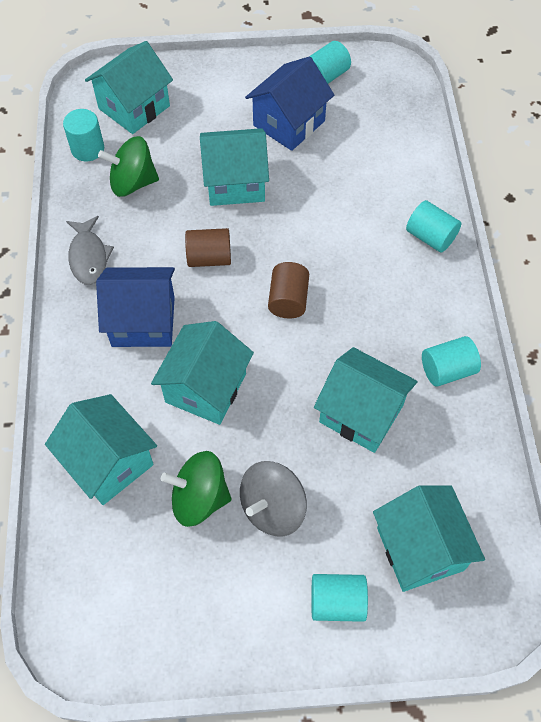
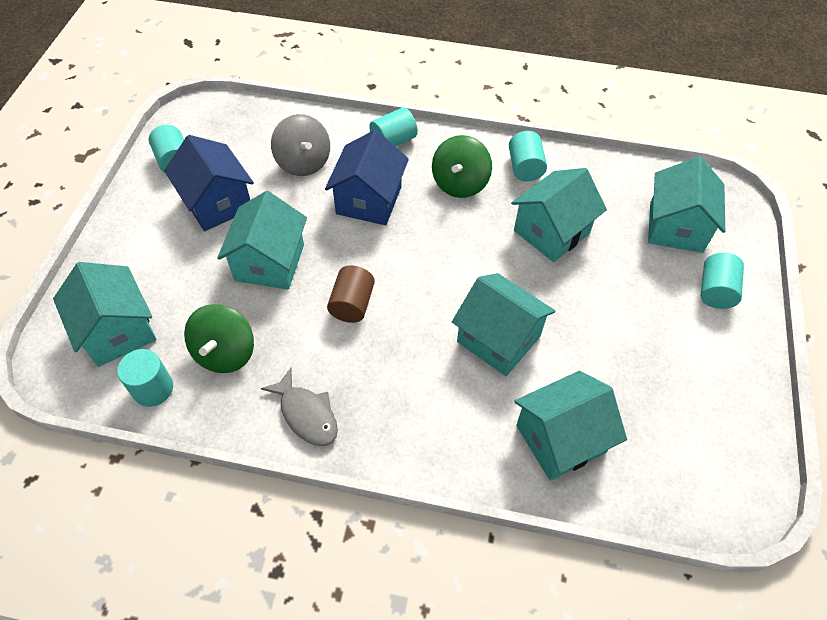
camera: 75 degrees left, 5 degrees down
(89, 257) = (307, 414): grey fish -> grey fish turned 45 degrees clockwise
(143, 321) = (407, 377): blue house -> blue house (369, 200)
(199, 498) = (611, 368): green spinning top -> green spinning top (460, 183)
(272, 508) = (628, 315): grey spinning top -> grey spinning top (303, 162)
(288, 300) = (423, 253): brown cylinder -> none
(420, 548) = (675, 227): turquoise house -> turquoise house turned 75 degrees counterclockwise

